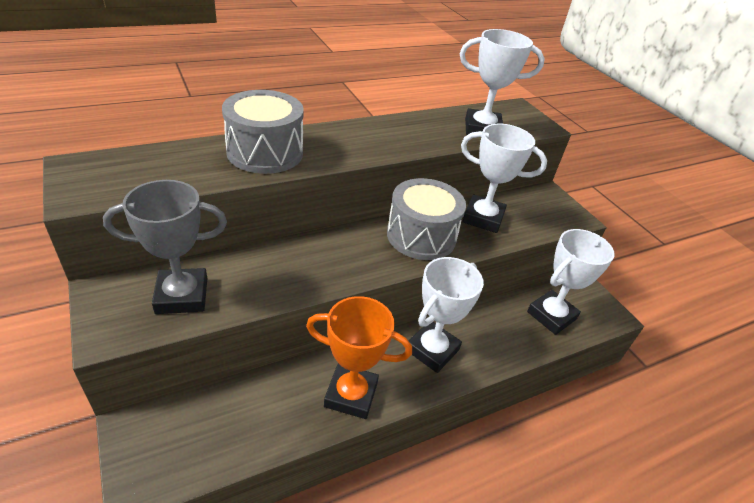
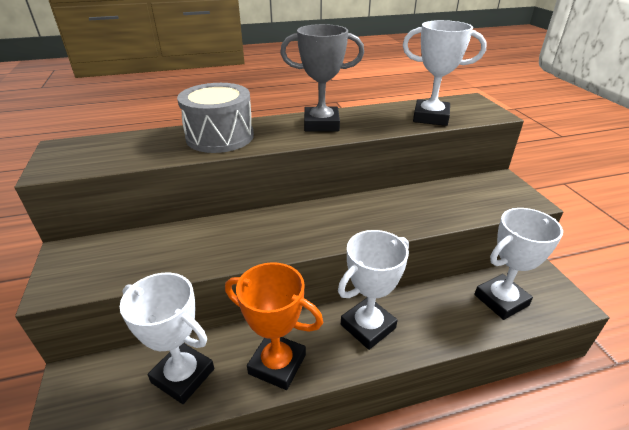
camera: 15 degrees right, 5 degrees down
(182, 296) = (128, 259): grey trophy -> grey trophy (321, 124)
(421, 236) = (363, 215): grey drum -> none
(483, 218) = (429, 200): white trophy -> white trophy (183, 375)

